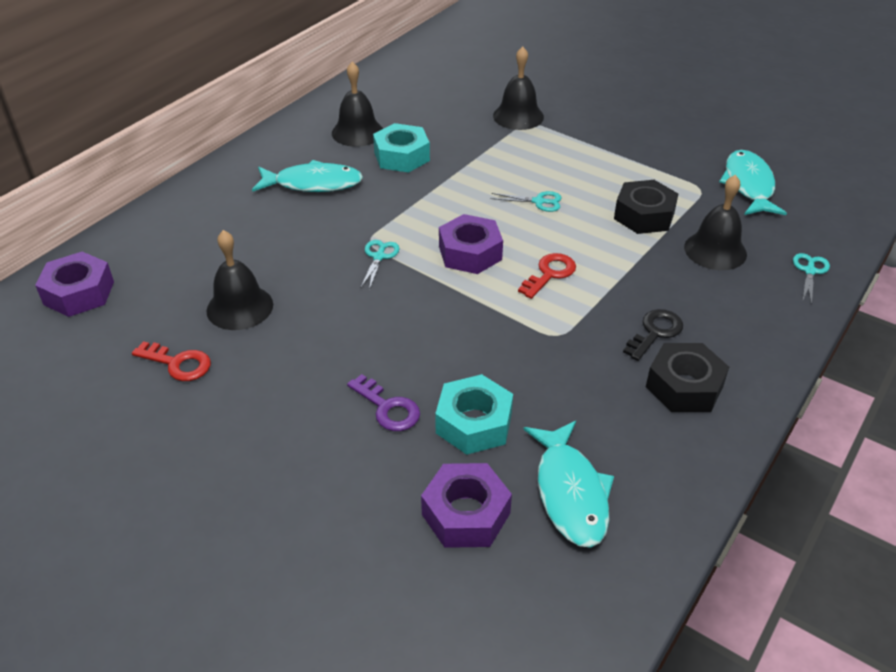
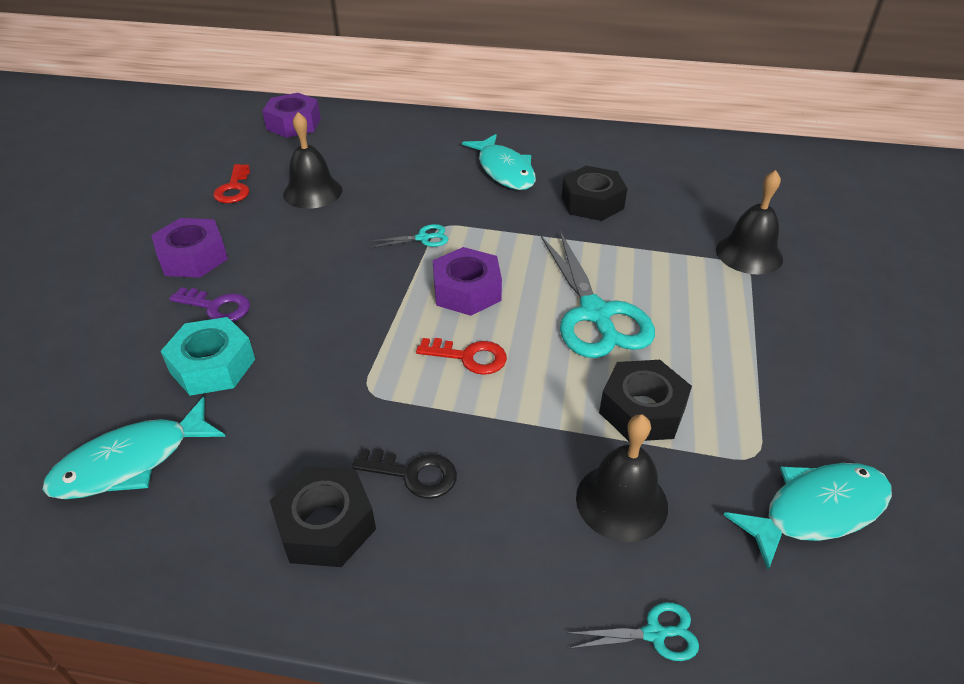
camera: 65 degrees right, 0 degrees up
(357, 132) = (607, 166): black bell -> none
(388, 408) = (217, 307): purple key -> purple key turned 90 degrees counterclockwise
(402, 156) = (592, 202): turquoise nut -> black nut
(466, 514) = (93, 394): purple nut -> purple nut (193, 257)
(538, 202) = (595, 314): turquoise scissors -> turquoise scissors, size x2.27

